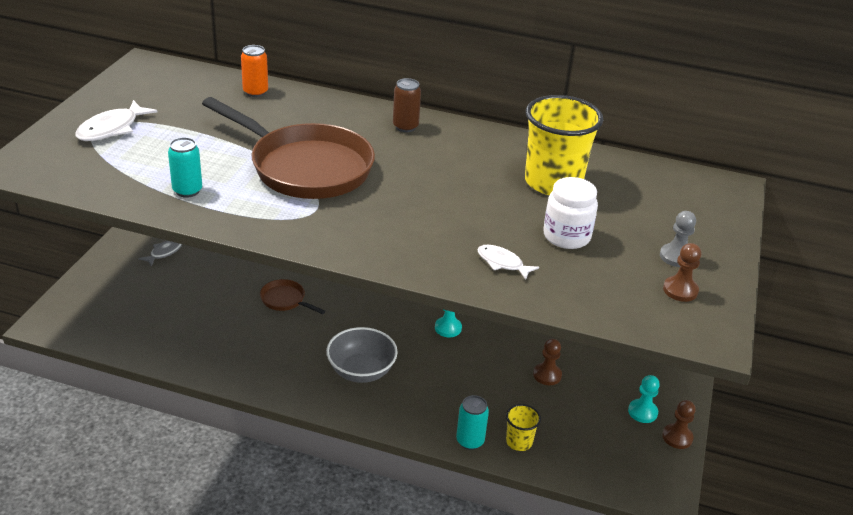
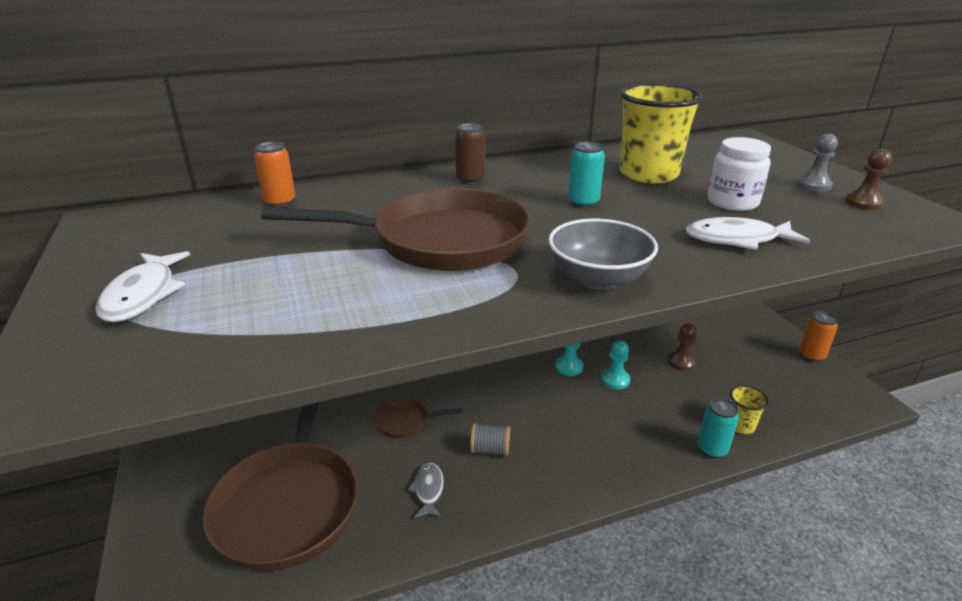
camera: 35 degrees left, 5 degrees down
(164, 252) = (220, 445): grey fish -> grey fish (428, 490)
(167, 308) = (289, 503): none -> brown pan
(187, 191) = (347, 315): turquoise can -> turquoise can (583, 203)
(316, 348) = (490, 450): none -> grey spool
(361, 371) = (554, 445): grey bowl -> grey bowl (598, 279)
(502, 263) = (737, 239): white fish -> white fish, size x1.58
(642, 412) = (769, 351): turquoise pawn -> turquoise pawn (615, 380)
(677, 437) = (811, 356): brown pawn -> orange can

